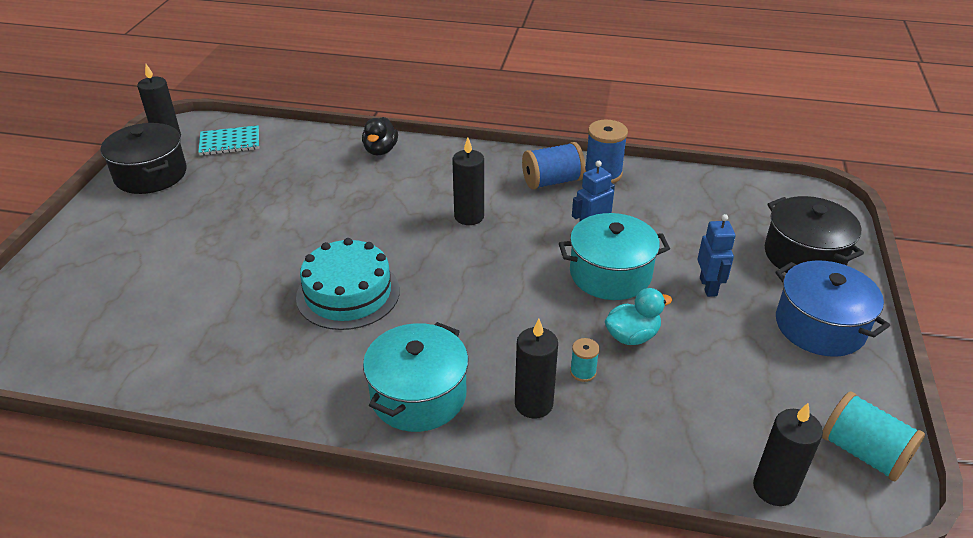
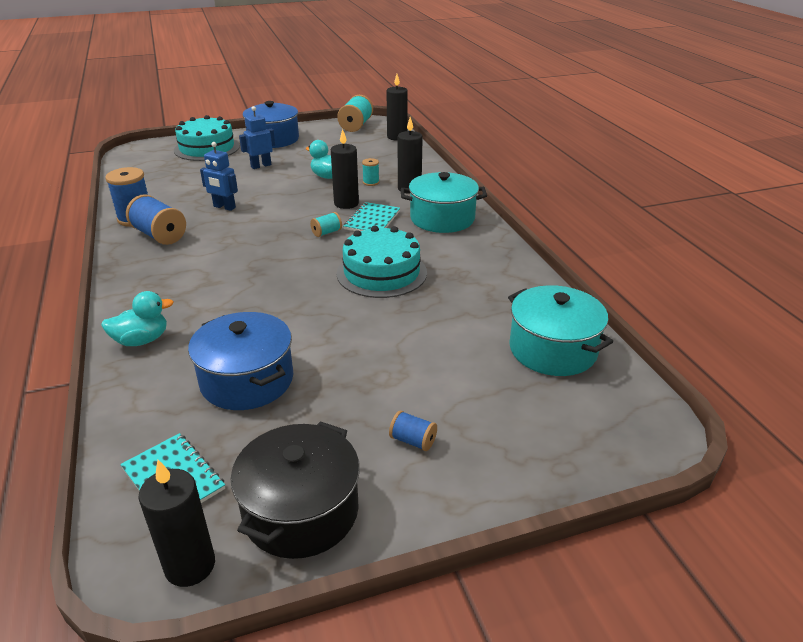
camera: 120 degrees left, 5 degrees down
(138, 230) = (413, 441): none -> blue spool
(282, 182) = (247, 380): none -> blue pot
(380, 150) = (142, 340): black duck -> turquoise duck
(467, 284) = (326, 232): none -> turquoise spool
(467, 330) = (372, 220): none -> turquoise notebook
(469, 216) = (239, 255): black candle -> black candle (346, 203)
(610, 274) = (272, 192): turquoise pot -> turquoise pot (553, 349)
(804, 255) = (207, 148): black pot -> turquoise cake

